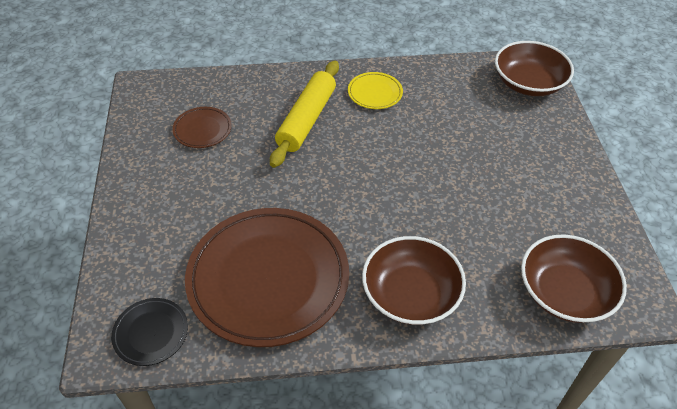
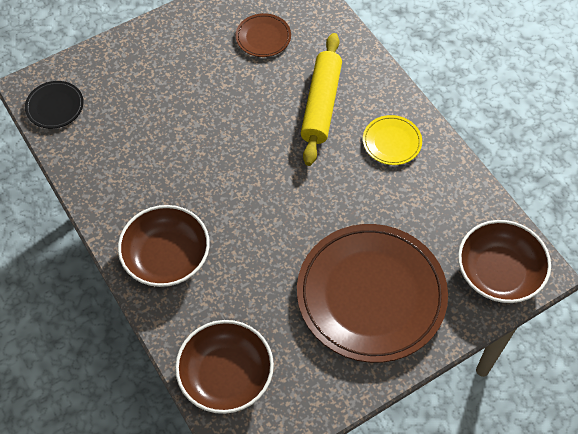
camera: 65 degrees right, 10 degrees up
(268, 278) = (134, 154): brown plate -> brown plate (371, 295)
(307, 120) = (321, 104): yellow rolling pin -> yellow rolling pin turned 75 degrees counterclockwise

